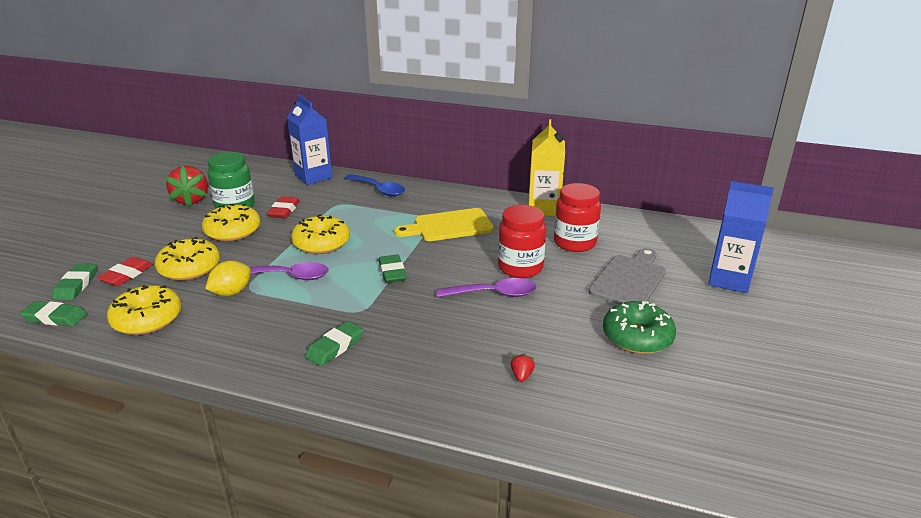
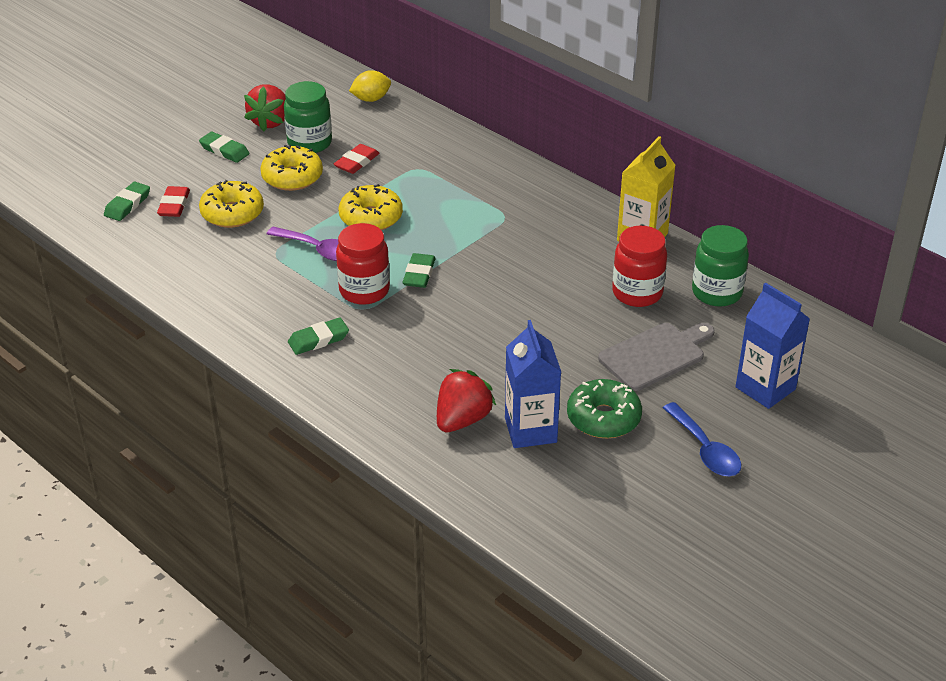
camera: 25 degrees right, 10 degrees up
(55, 317) = (101, 236): green eraser -> green eraser (224, 150)
(126, 275) = (174, 205): red eraser -> red eraser turned 45 degrees counterclockwise
(147, 319) = (174, 261): yellow donut -> none
(231, 292) = (257, 253): yellow lemon -> yellow lemon (371, 99)
(313, 176) = (414, 119): blue carton -> blue carton (530, 430)
(378, 189) = (474, 158): blue spoon -> blue spoon (705, 449)
(449, 226) = (517, 232): yellow cutting board -> none
(493, 294) = (501, 329): purple spoon -> none
(520, 268) = (552, 307): red jar -> red jar (364, 290)
(521, 376) = (462, 419): red strawberry -> red strawberry, size x2.38
(629, 229) = (716, 292): none -> green jar

